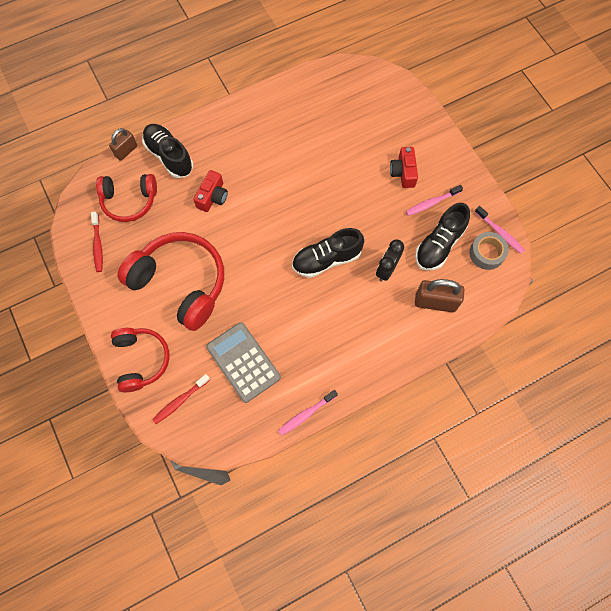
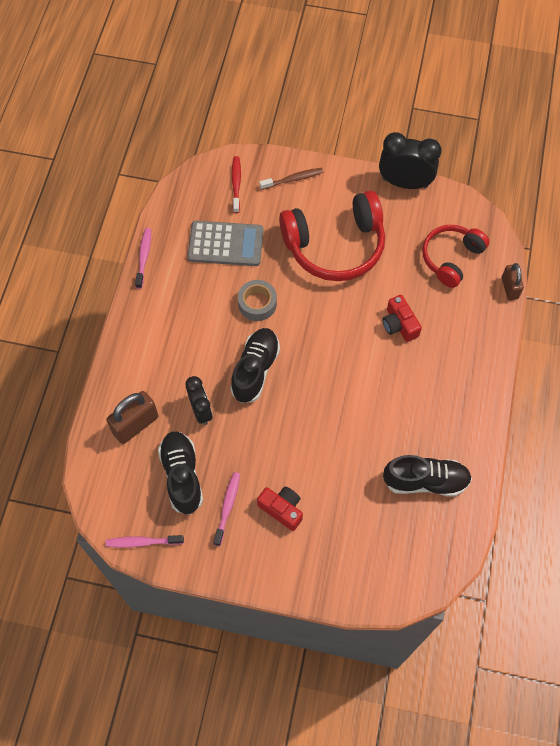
camera: 130 degrees right, 5 degrees down
(82, 276) = (404, 183): none -> black clock
(98, 245) = (425, 210): red toothbrush -> none
(141, 360) = (293, 179): red headphones -> brown toothbrush
(169, 156) = (474, 319): black shoe -> black shoe (425, 481)
(486, 253) = (135, 510): grey tape -> grey tape (257, 303)

